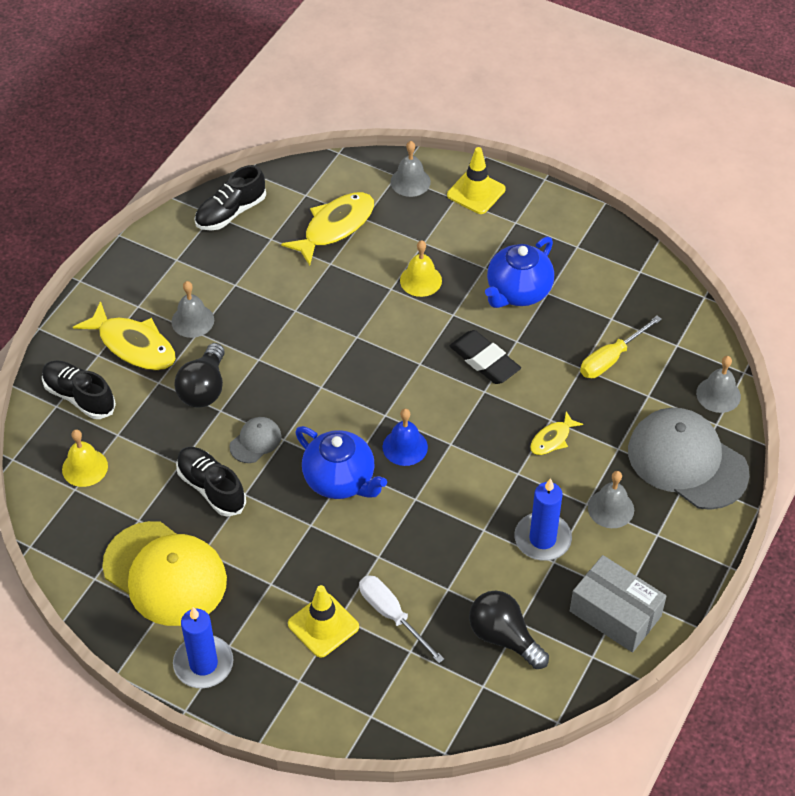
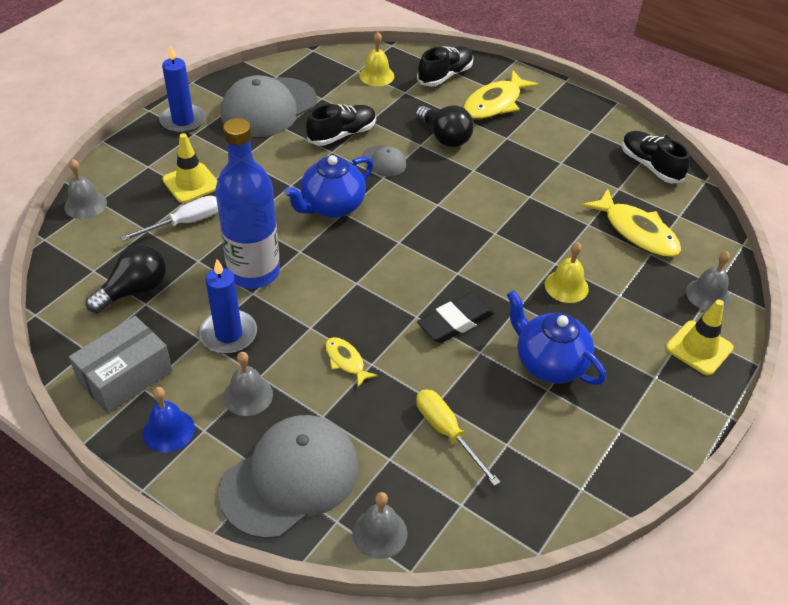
camera: 95 degrees right, 5 degrees down
(165, 574) = (268, 107): yellow cap -> grey cap
(192, 320) = (520, 136): grey bell -> grey bell (85, 204)
(204, 388) = (444, 137): black light bulb -> black light bulb turned 150 degrees counterclockwise
(405, 447) = (359, 251): blue bell -> blue bell (168, 430)
(454, 534) = (254, 272): none -> blue bottle

